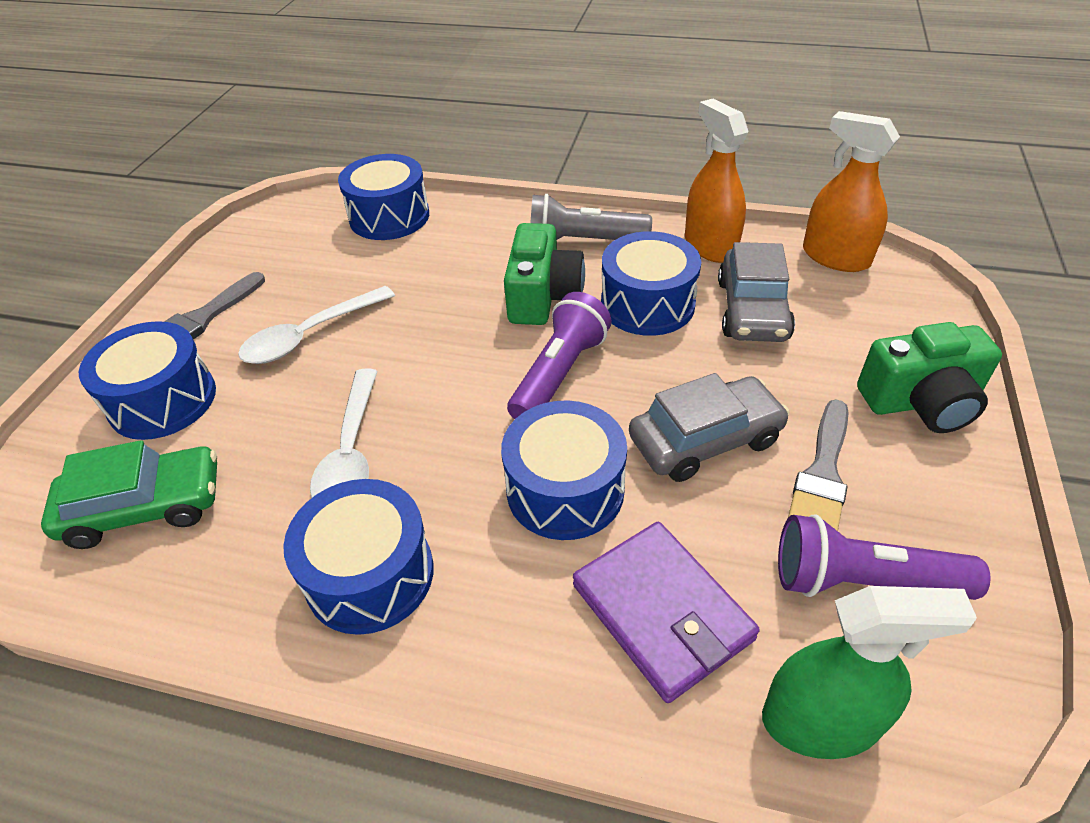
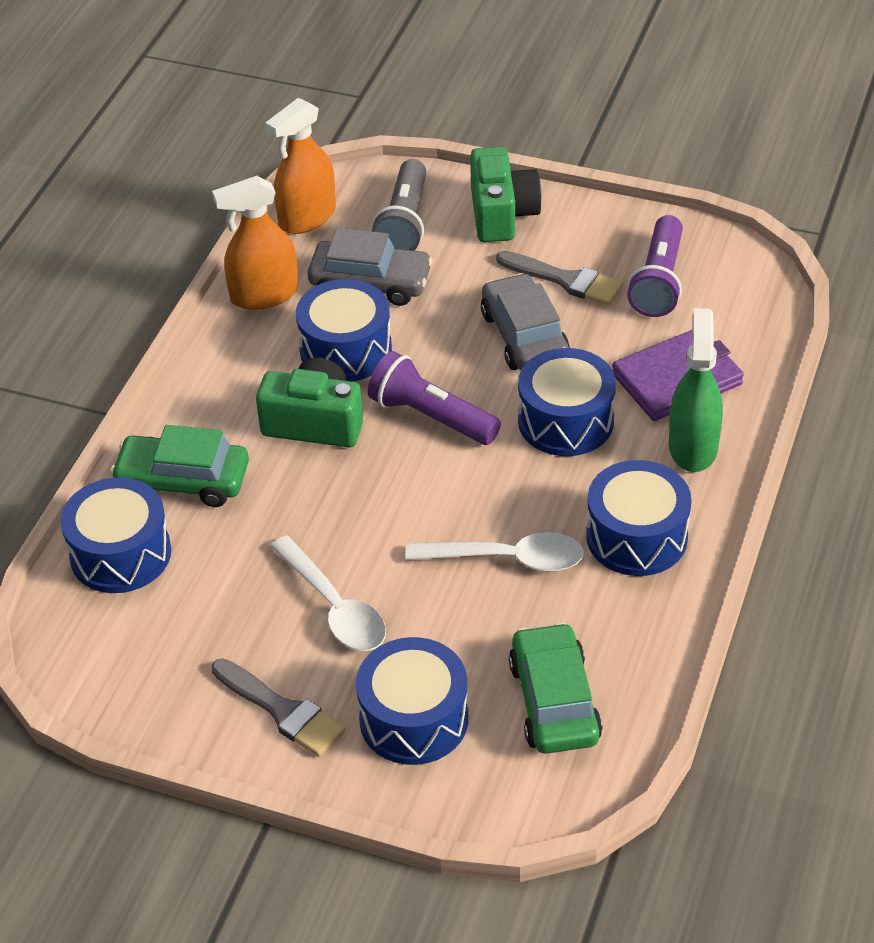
camera: 85 degrees left, 0 degrees up
(467, 234) = (183, 480): none -> green car
(583, 242) = (228, 386): grey flashlight -> grey flashlight (405, 223)
(820, 721) = (752, 320): green spray bottle -> green spray bottle (693, 447)

